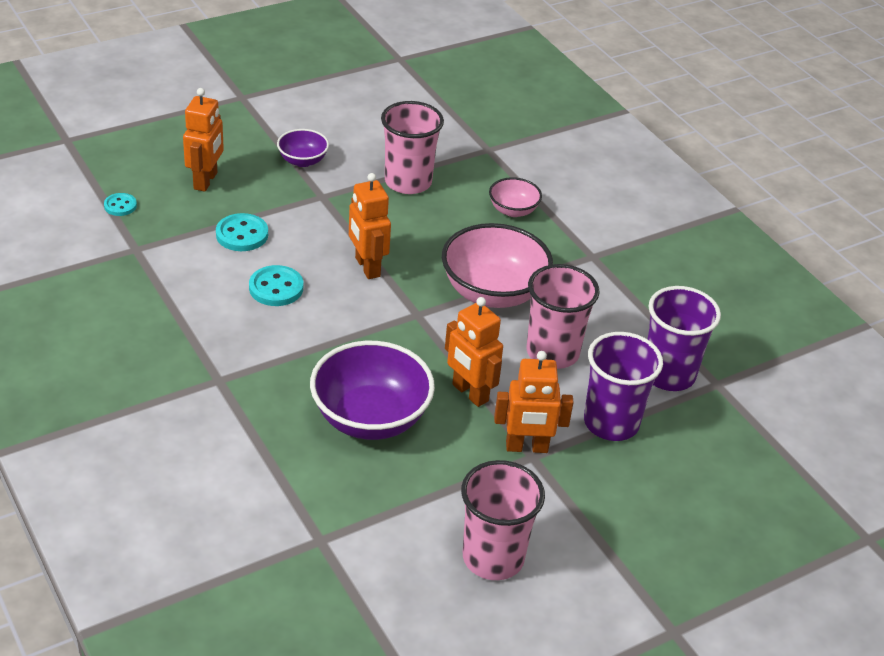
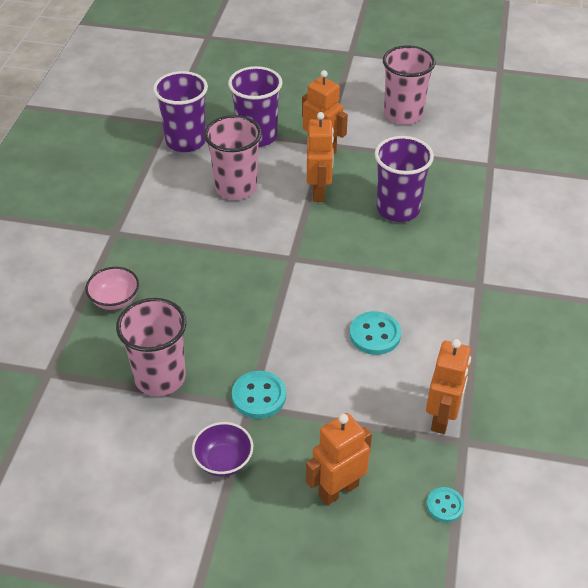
camera: 135 degrees left, 5 degrees up
(242, 234) = (358, 403): turquoise button -> turquoise button (259, 396)
(367, 267) = (286, 314): orange robot -> orange robot (442, 418)
(370, 418) = (398, 209): purple bowl -> purple cup
(493, 292) = (220, 244): pink bowl -> none

